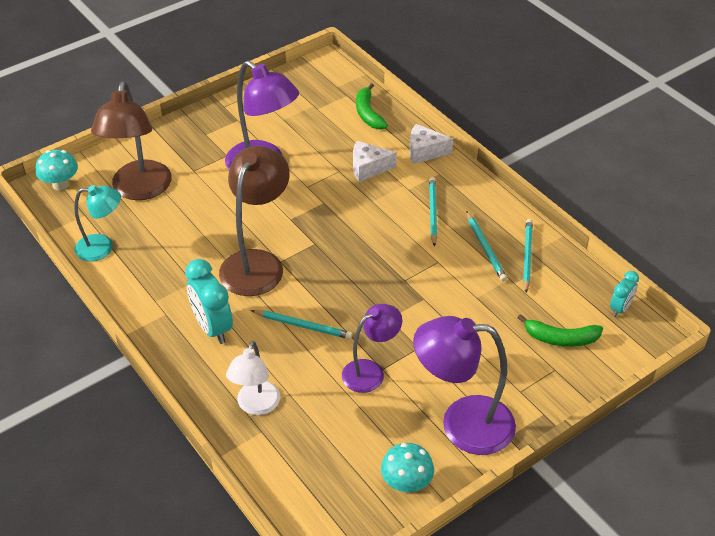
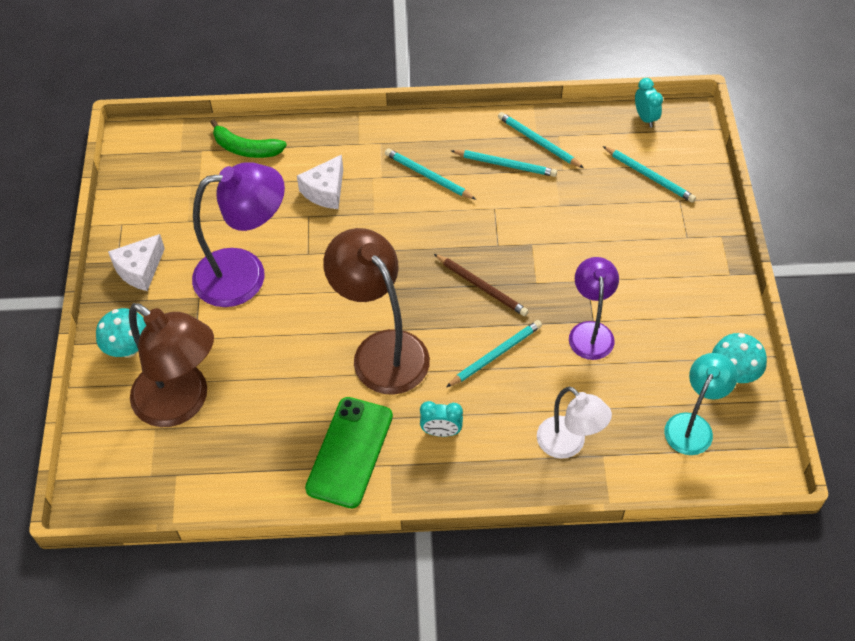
camera: 55 degrees left, 10 degrees up
(60, 184) = (103, 477): turquoise mushroom -> turquoise mushroom (128, 348)
(102, 248) = (244, 480): turquoise lamp -> turquoise lamp (693, 425)
(160, 288) = (349, 452): none -> green phone
(212, 327) = (441, 432): turquoise clock -> turquoise clock, size x0.57
(358, 289) = (481, 286): none -> brown pencil
(424, 151) = (341, 136): white cheese -> white cheese (140, 270)
(462, 424) = (695, 298): purple lamp -> none
(561, 338) = (649, 176): green banana -> turquoise pencil

